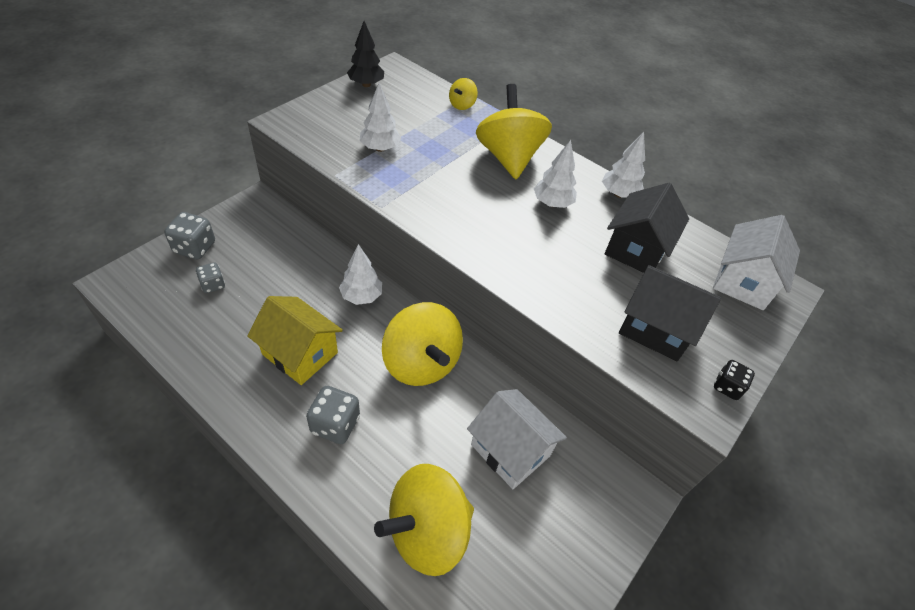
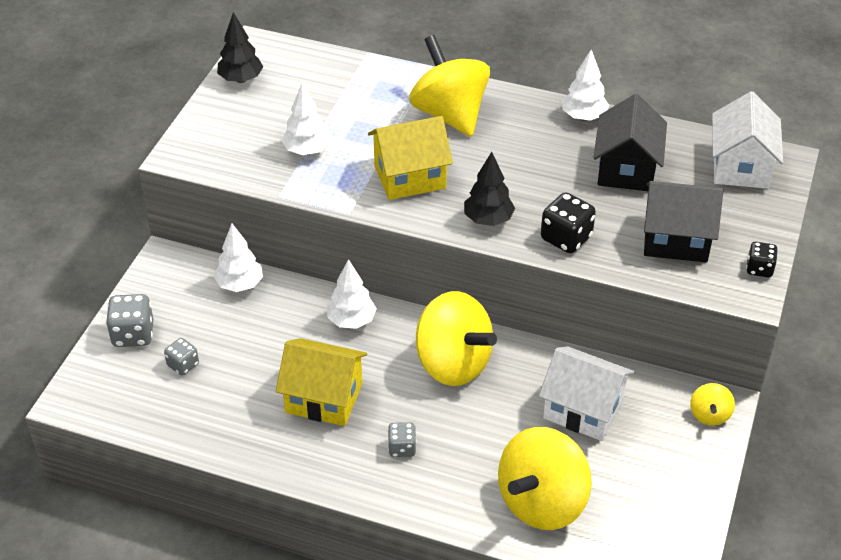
camera: 15 degrees left, 5 degrees down
(335, 424) = (402, 448): grey dice -> grey dice, size x0.62
(448, 194) = (409, 177): none -> yellow house
(462, 105) = (364, 68): yellow spinning top -> yellow spinning top (709, 415)
(493, 251) = (488, 219): none -> black tree
(552, 203) = (521, 150): white tree -> white tree (240, 284)
(553, 291) = (566, 238): none -> black dice

